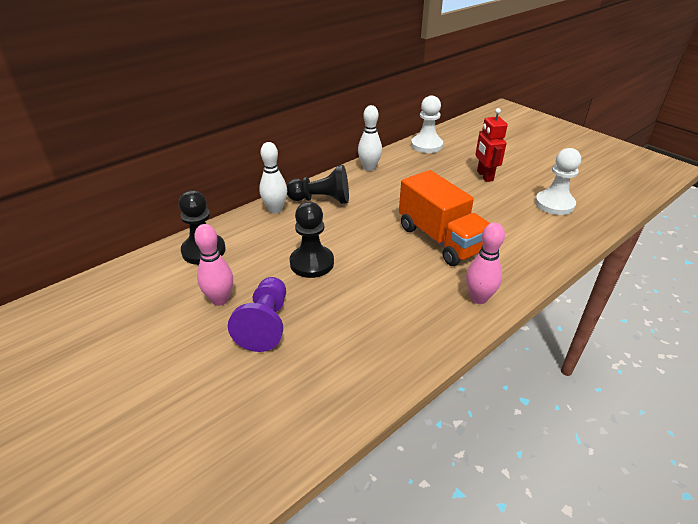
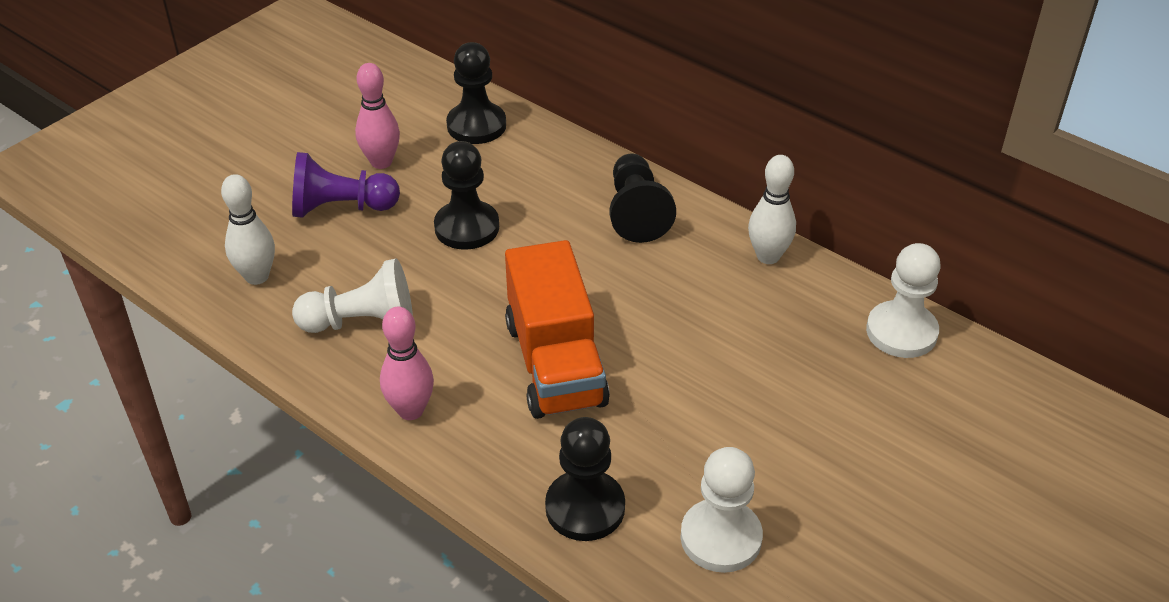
camera: 80 degrees right, 5 degrees up
(275, 209) = (593, 169): white bowling pin -> white bowling pin (257, 276)
(395, 317) = (362, 322): none -> white pawn
(440, 239) = (555, 363): orange truck -> orange truck turned 60 degrees counterclockwise
(484, 176) = (800, 427): red robot -> none
(544, 240) = (585, 508): none -> black pawn

